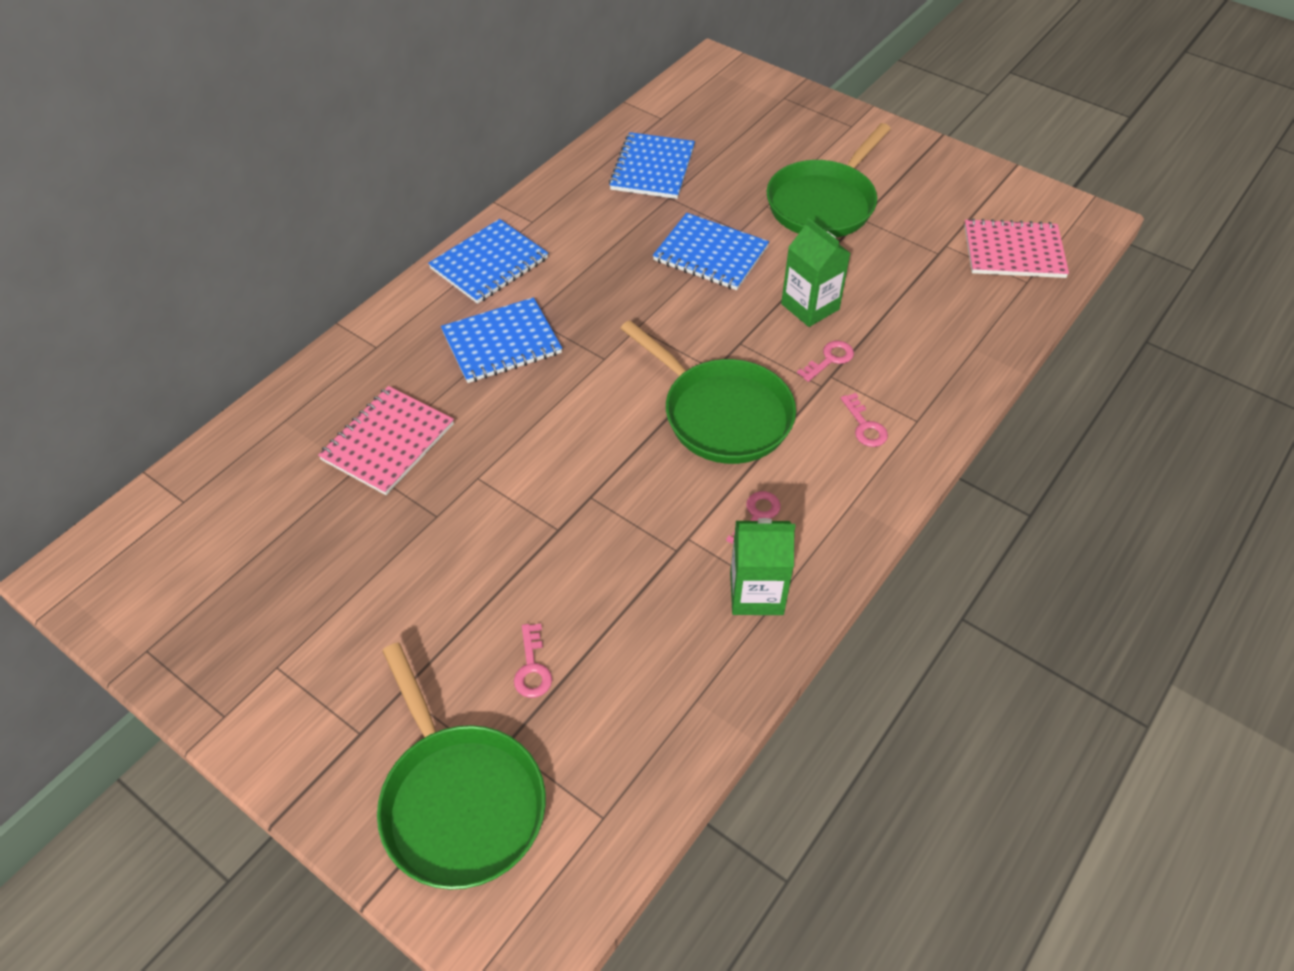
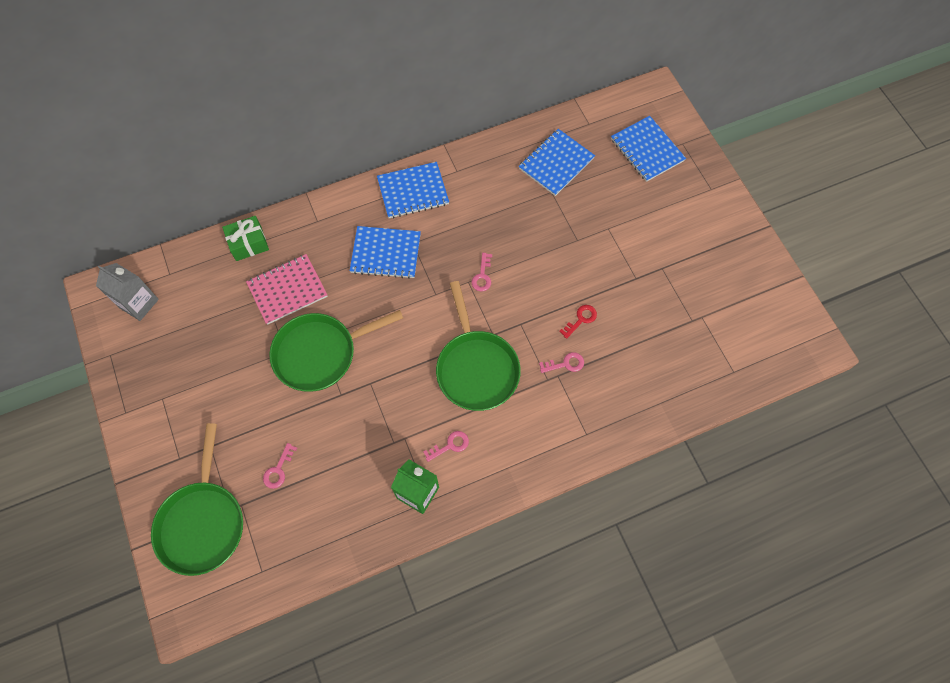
camera: 30 degrees right, 15 degrees up
(154, 560) = (138, 303): none -> grey carton
(289, 413) = (248, 243): none -> green gift
(710, 254) = (547, 249): blue notebook -> blue notebook (647, 150)
(810, 306) = (580, 319): green carton -> red key
(824, 203) = (646, 244): green pan -> green pan (320, 353)
(865, 426) = (553, 421): pink key -> pink key (482, 276)
(1013, 251) = (743, 344): pink notebook -> none

